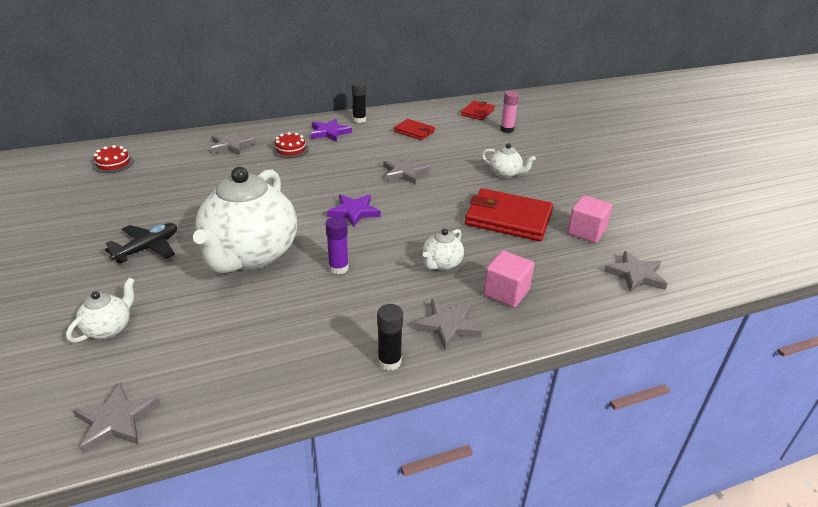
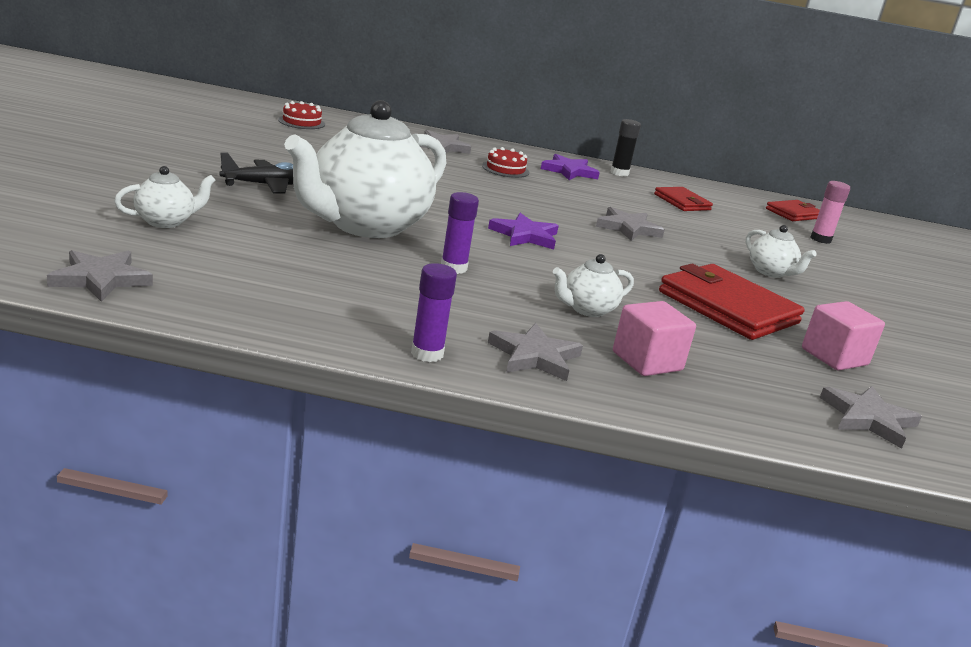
camera: 25 degrees right, 10 degrees down
(389, 362) = (427, 354): black glue stick -> purple glue stick

